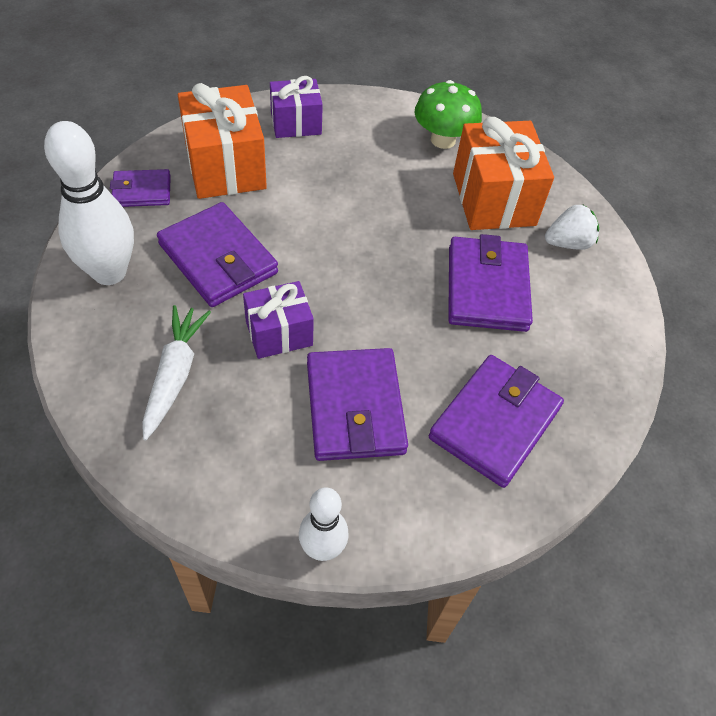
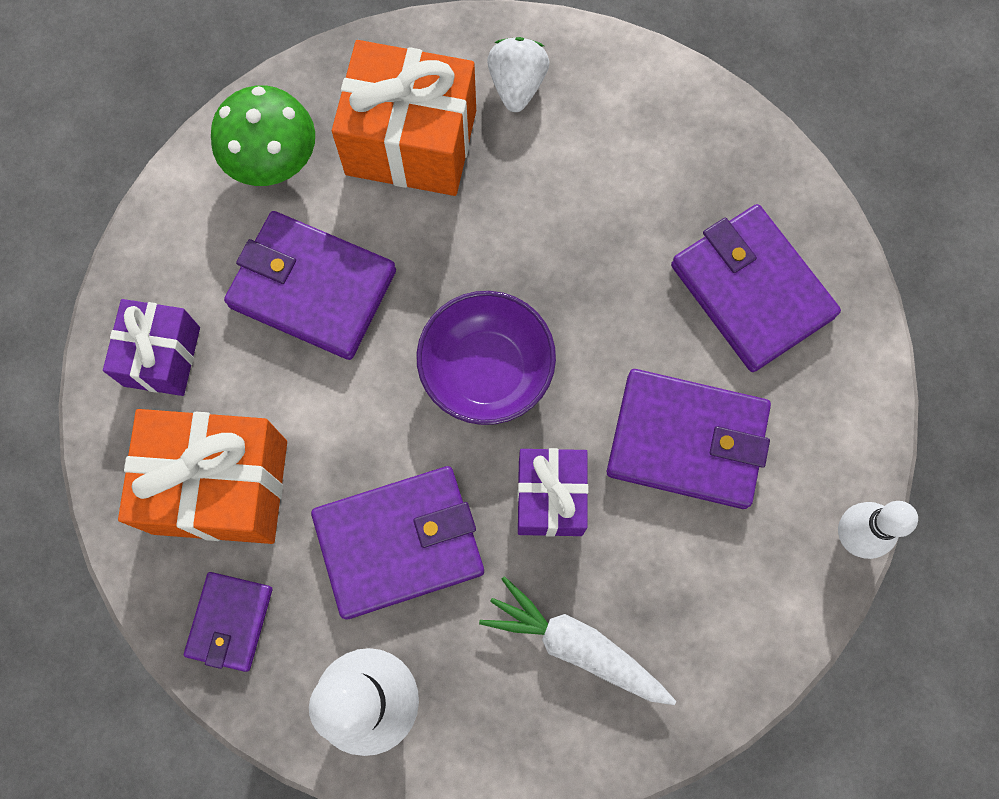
camera: 65 degrees left, 20 degrees up
(356, 275) = (486, 370): none -> purple bowl
(487, 288) = (558, 216): purple wallet -> purple wallet (313, 288)

